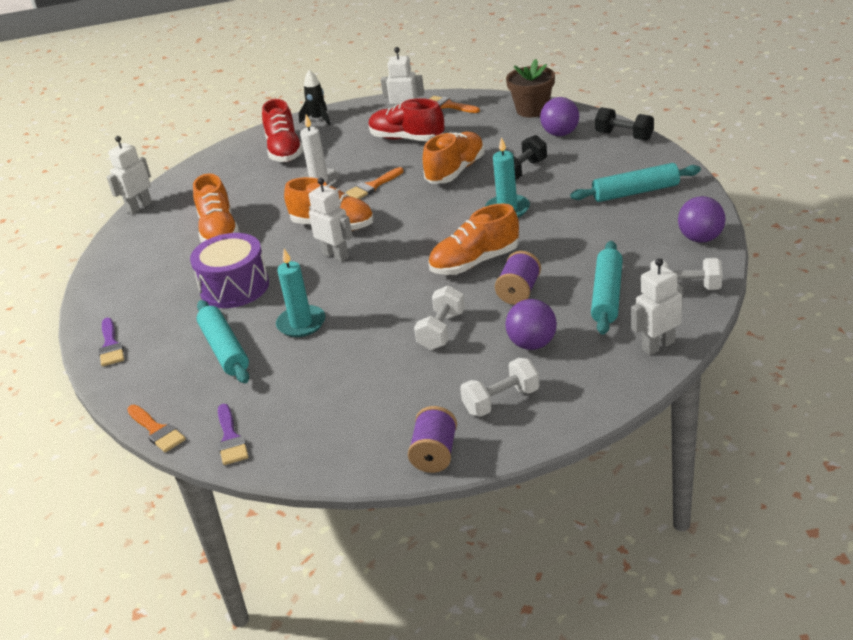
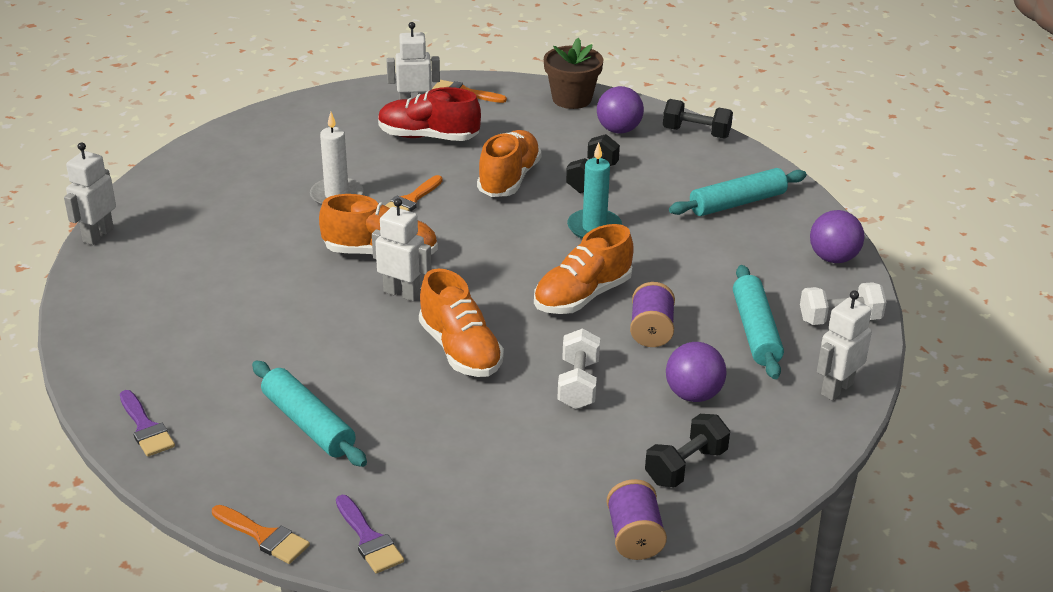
camera: 20 degrees left, 0 degrees up
(219, 231) = (228, 266): orange shoe -> orange shoe (460, 350)
(234, 287) = (284, 340): purple drum -> none
(284, 151) = (270, 154): red shoe -> none
(301, 324) = (396, 384): turquoise candle -> none
(318, 119) = (298, 111): black rocket -> none
(501, 401) = (685, 466): white dumbbell -> black dumbbell

